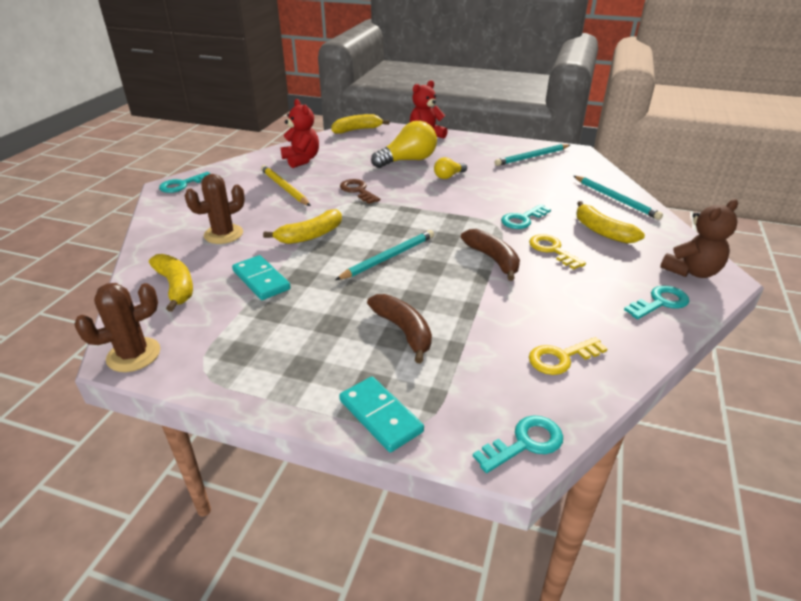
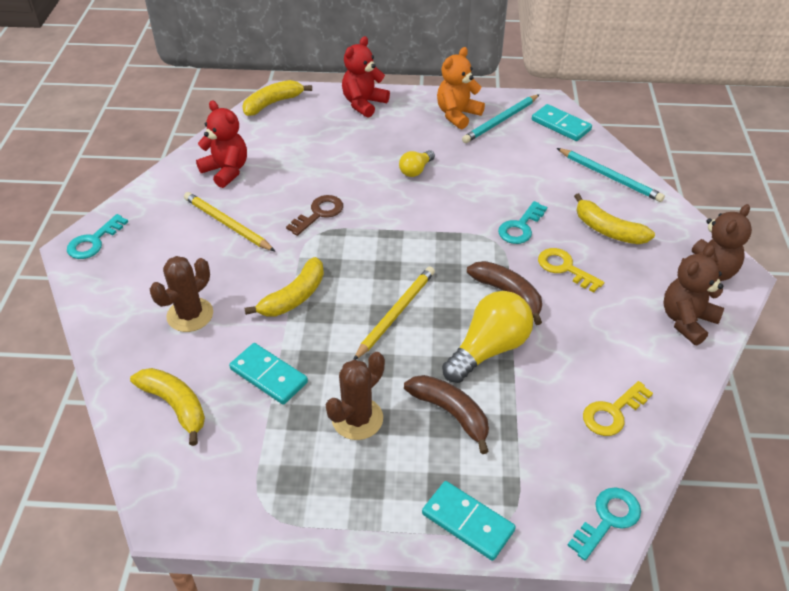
camera: 15 degrees left, 10 degrees up
(133, 355) = (180, 509): brown cactus -> brown cactus (357, 419)
(358, 191) = (319, 213): brown key -> brown key turned 90 degrees clockwise
(388, 257) = (395, 313): turquoise pencil -> yellow pencil
(408, 160) = (358, 150): yellow light bulb -> yellow light bulb (489, 349)
(497, 150) = (457, 115): none -> orange teddy bear
(583, 165) = (560, 125): none -> turquoise domino
(660, 302) = (686, 321): turquoise key -> brown teddy bear

